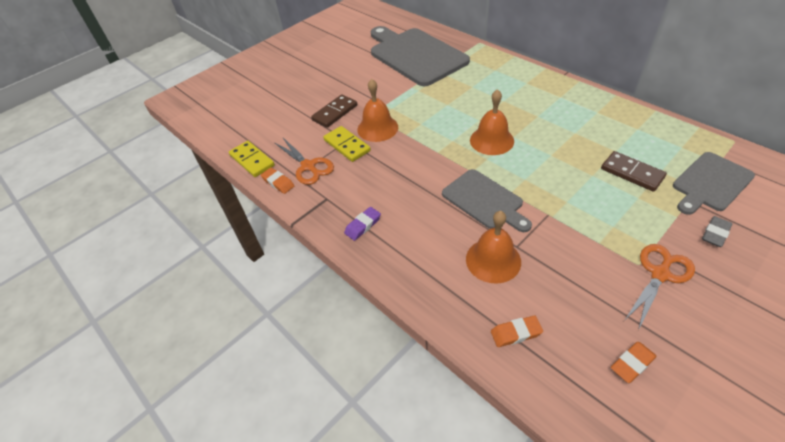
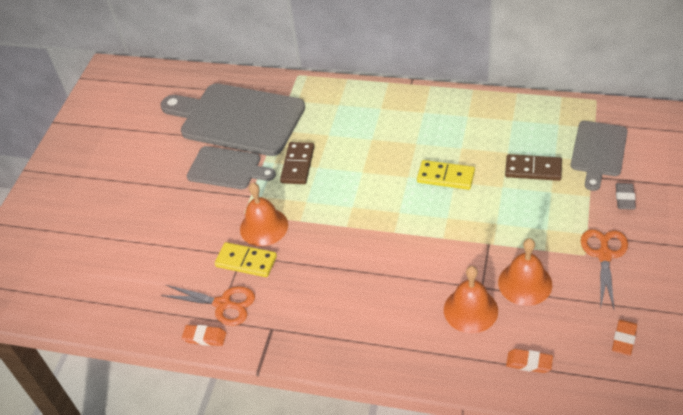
camera: 30 degrees left, 0 degrees up
(252, 160) = (152, 327): yellow domino -> yellow domino (445, 177)
(335, 113) = (201, 229): brown domino -> brown domino (297, 165)
(363, 225) = (331, 337): purple eraser -> none
(484, 201) = (426, 257): grey cutting board -> grey cutting board (227, 169)
(491, 140) = (390, 190): orange bell -> orange bell (525, 283)
(516, 333) = (529, 363): orange eraser -> orange eraser turned 60 degrees clockwise

